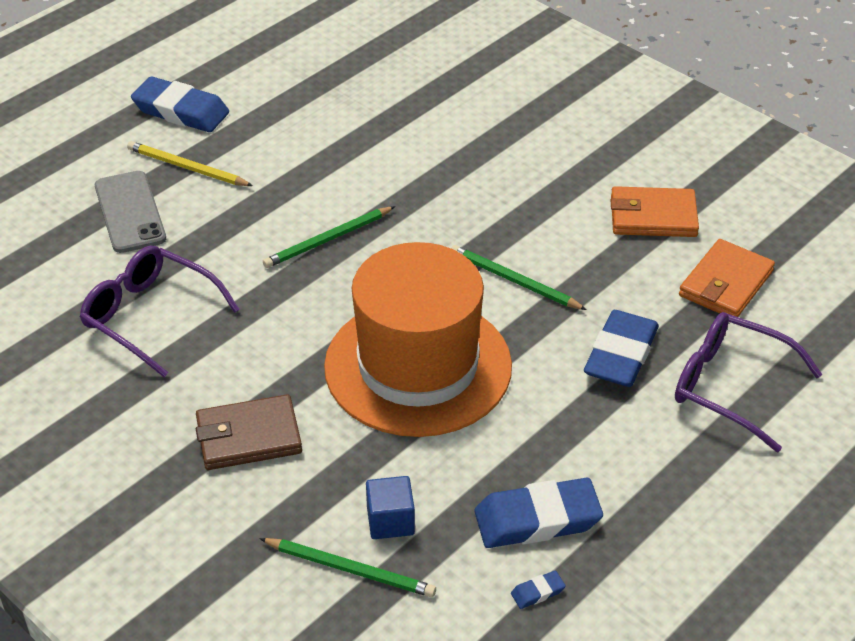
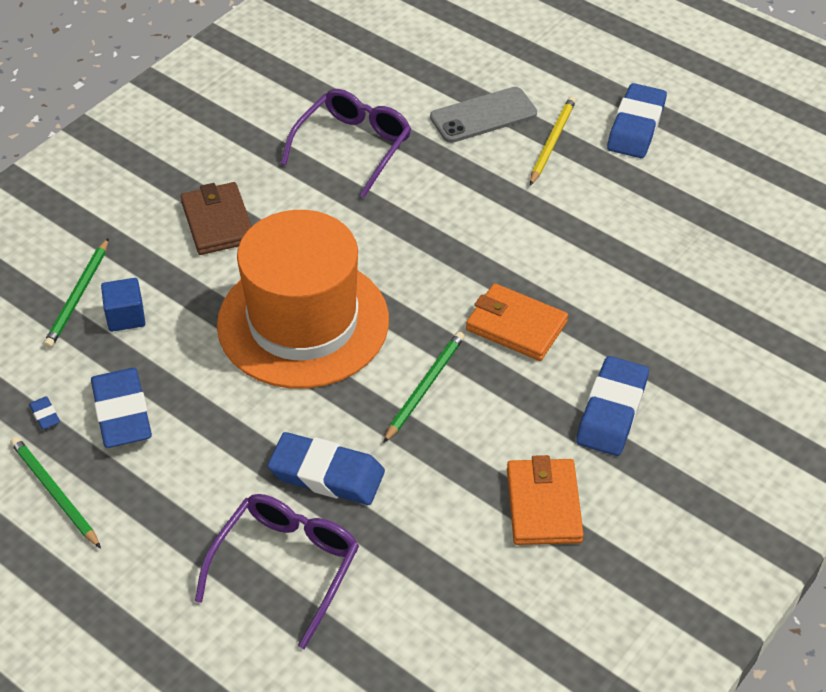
camera: 85 degrees right, 5 degrees up
(328, 240) = (465, 246): green pencil -> green pencil (54, 493)
(549, 166) = (612, 411): none -> blue eraser
(725, 284) = (441, 569): orange wallet -> orange wallet (516, 326)

